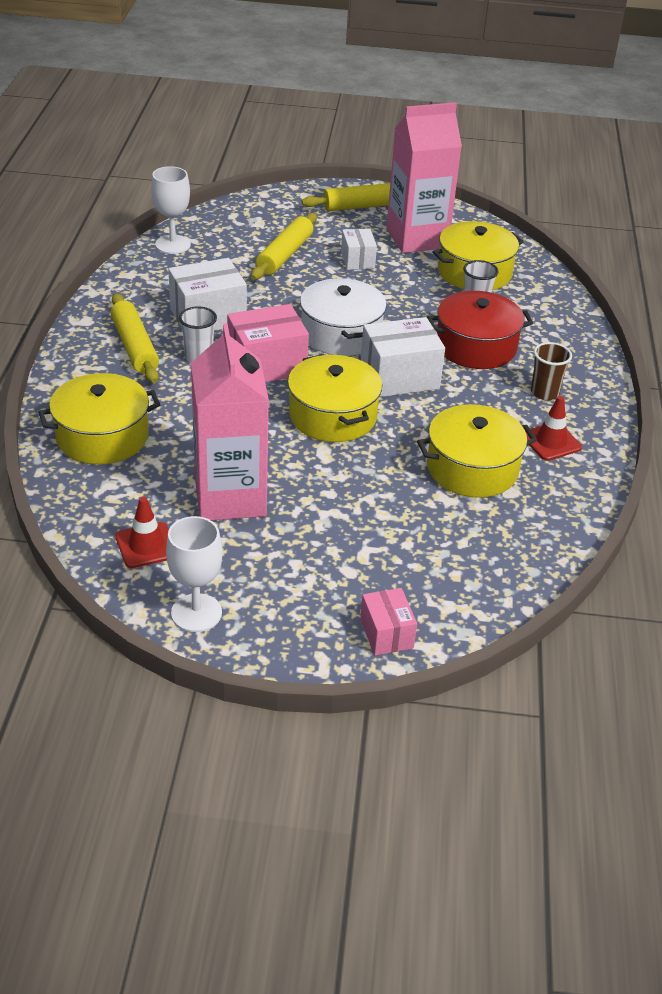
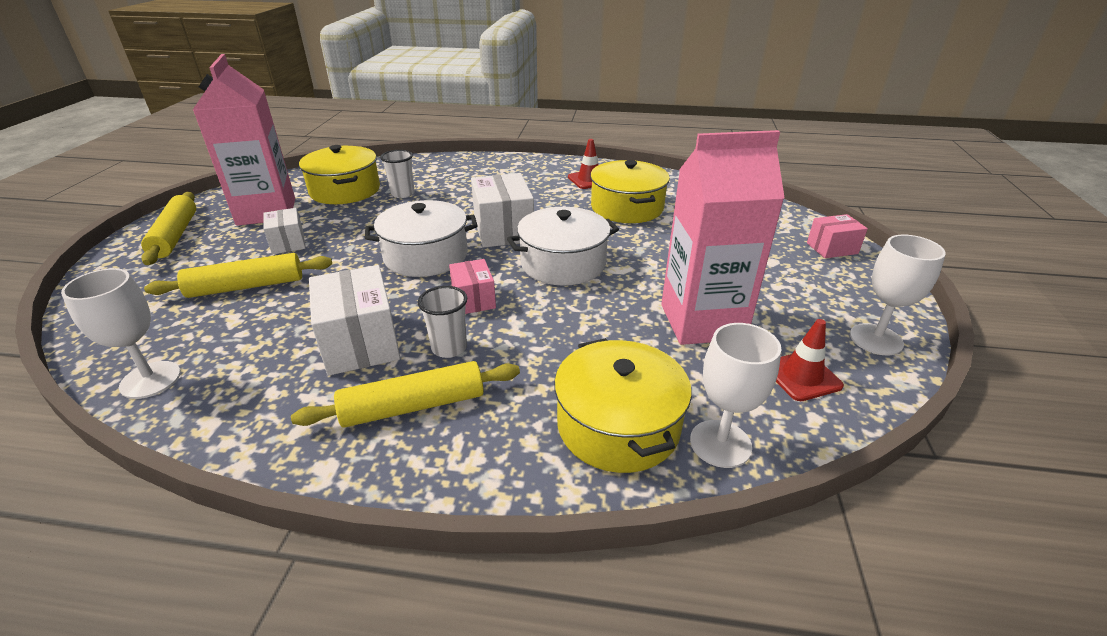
camera: 85 degrees left, 5 degrees down
(76, 484) = (720, 443): none -> white goblet
(267, 365) = (473, 299): pink box -> pink box, size x0.59
(284, 255) = (246, 286): yellow rolling pin -> yellow rolling pin turned 45 degrees counterclockwise
(332, 416) = (563, 263): yellow pot -> white pot
(357, 260) = (288, 243): white box -> white box turned 75 degrees clockwise
(476, 347) = (462, 197): red pot -> none
(544, 393) = (529, 177): brown cup -> none

